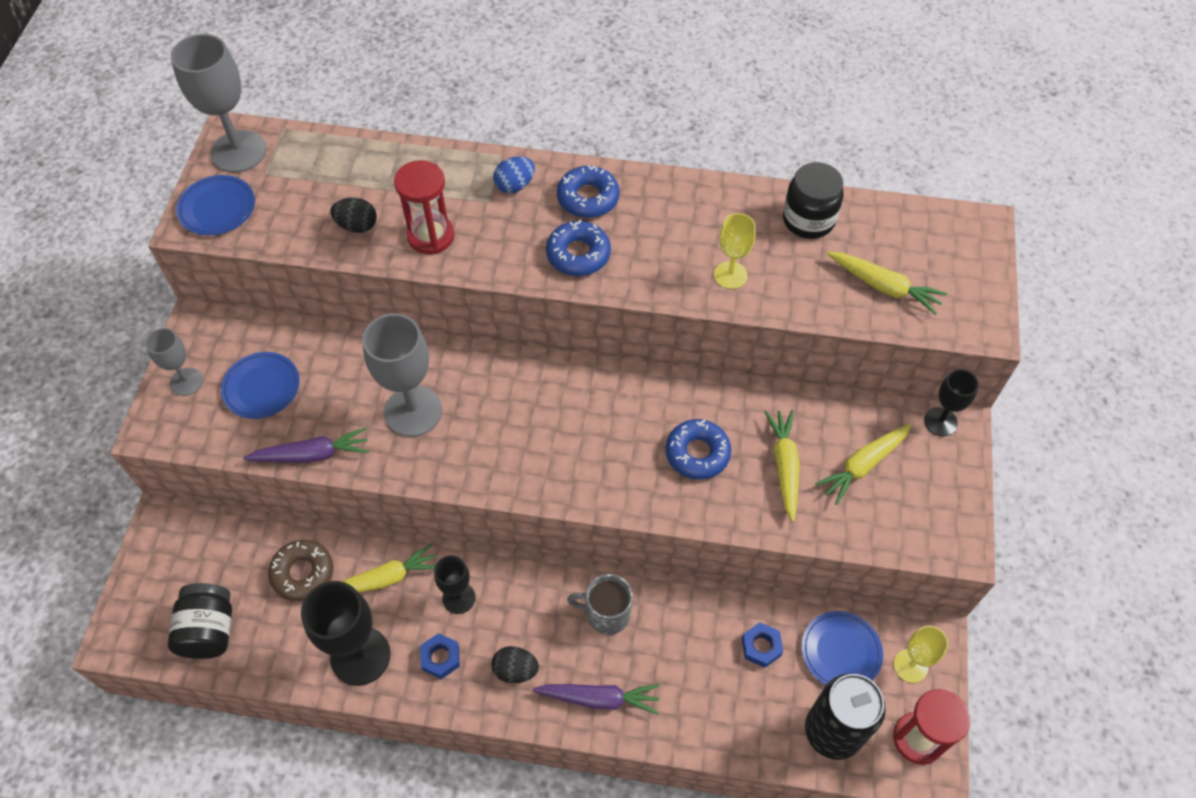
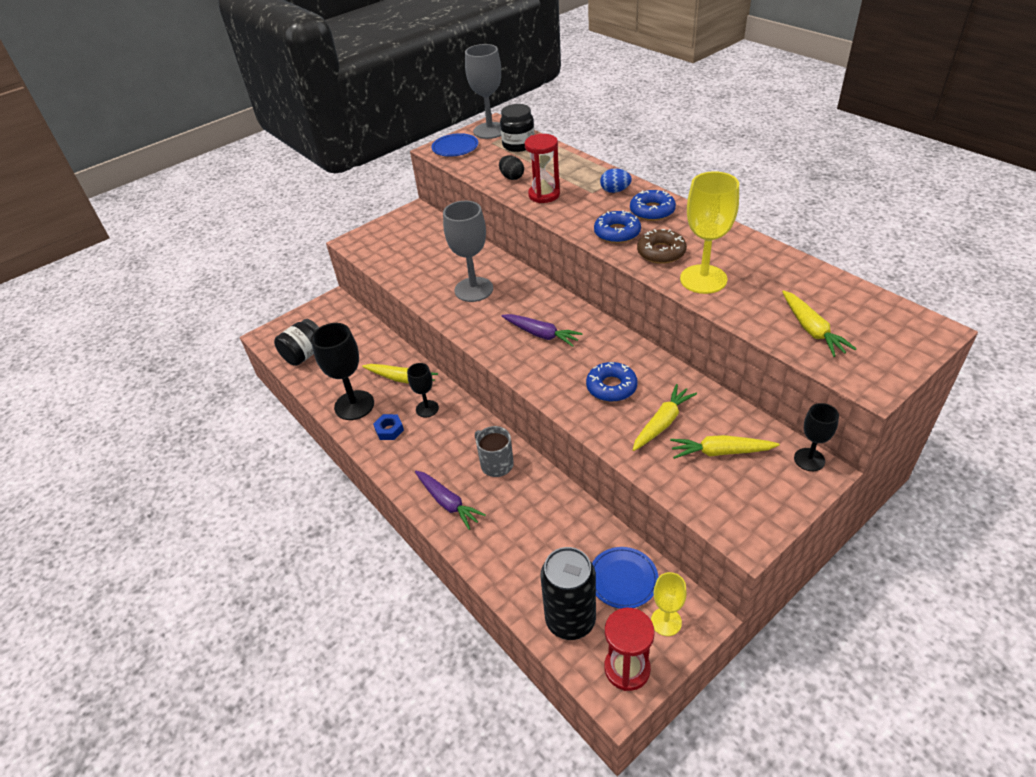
camera: 45 degrees right, 15 degrees down
(186, 382) = (386, 230): grey goblet -> none
(261, 387) = (415, 247): blue plate -> none
(303, 573) = (368, 355): brown donut -> brown donut (661, 252)
(312, 454) = (406, 284): purple carrot -> purple carrot (541, 334)
(515, 670) = (419, 460): black egg -> none
(730, 275) = (703, 279): yellow goblet -> yellow goblet, size x1.76
(761, 647) = (571, 541): blue nut -> none
(808, 220) = (791, 274): black jar -> black jar (518, 145)

